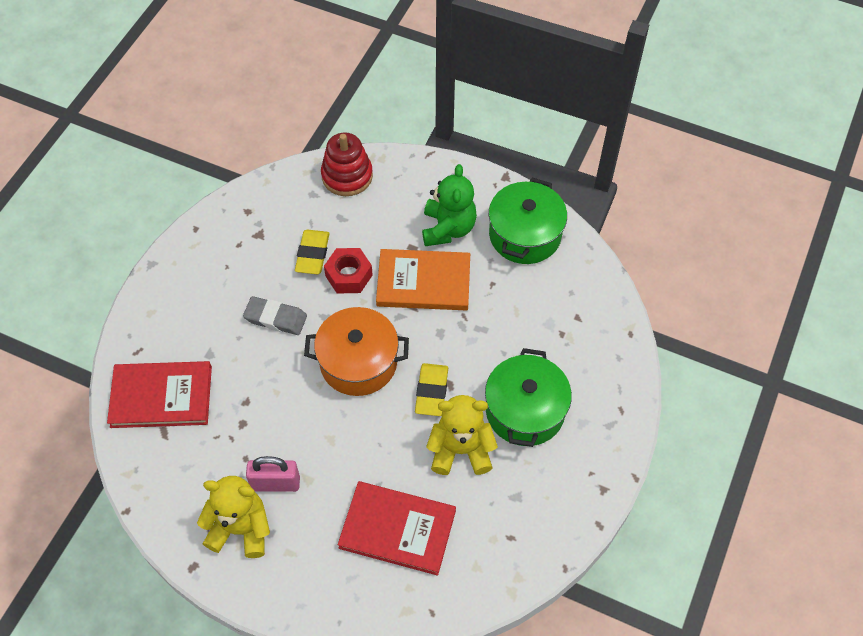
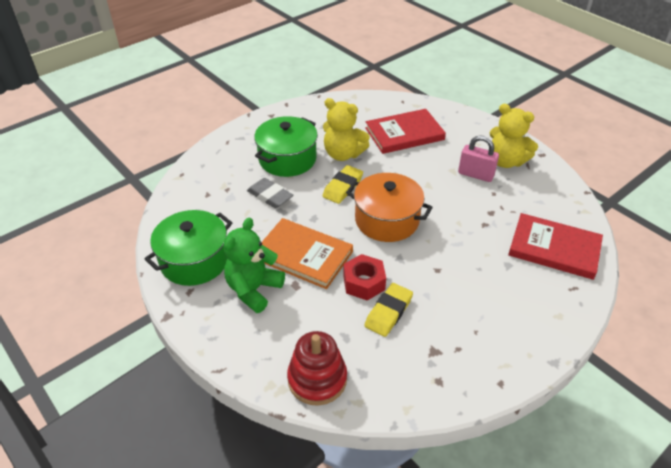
camera: 155 degrees left, 15 degrees down
(275, 318) = (442, 271): grey eraser -> grey eraser (270, 196)
(397, 529) = (404, 134): red book -> red book turned 60 degrees counterclockwise

